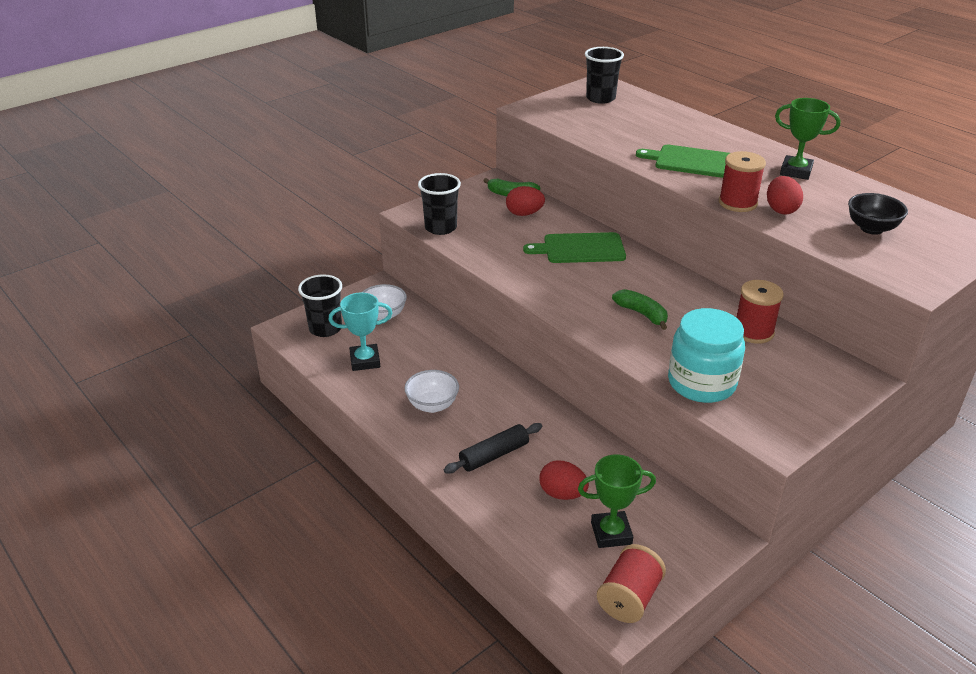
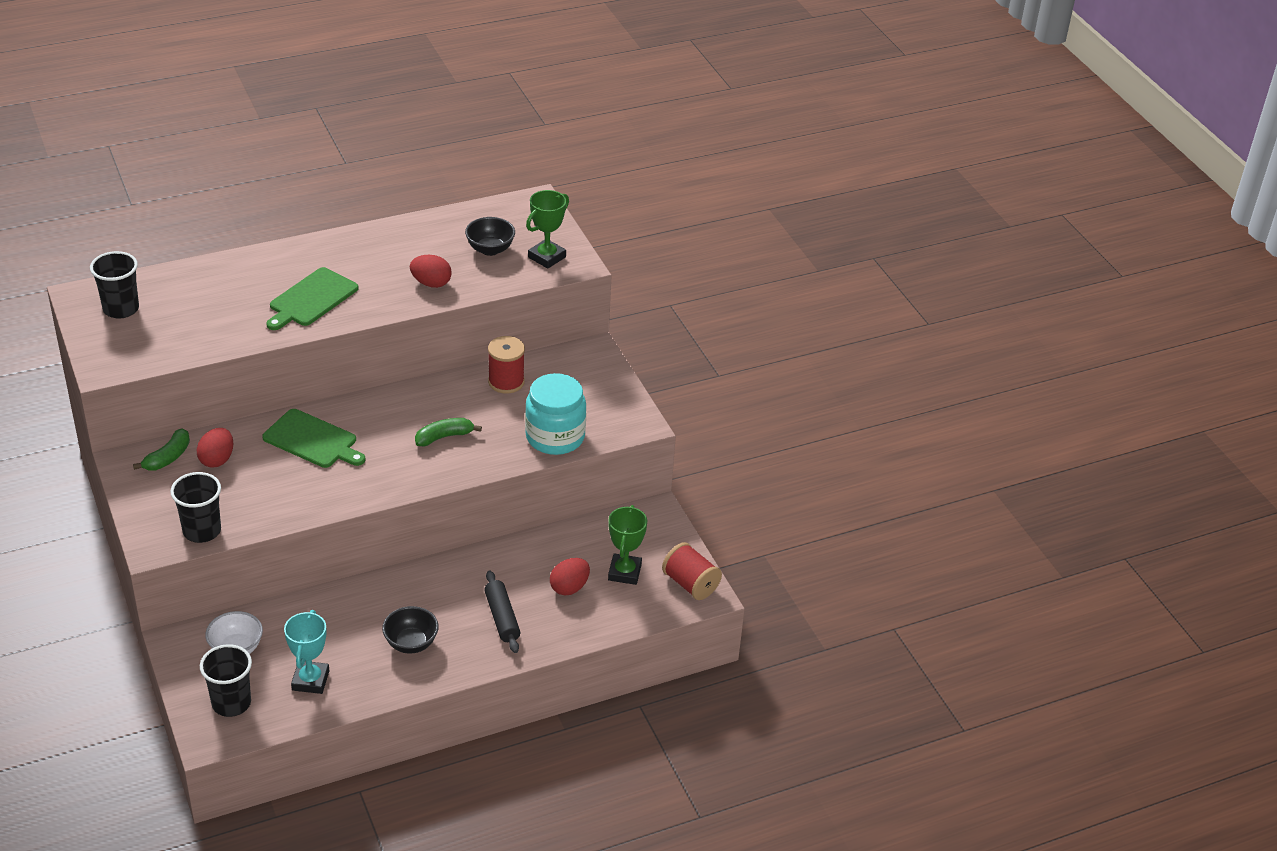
camera: 75 degrees left, 5 degrees up
(432, 405) = (411, 643): white bowl -> black bowl
(580, 248) = (312, 440): green cutting board -> green cutting board turned 75 degrees counterclockwise
(737, 203) = (404, 302): red spool -> none
(796, 171) = (372, 247): green trophy -> green trophy (547, 257)

